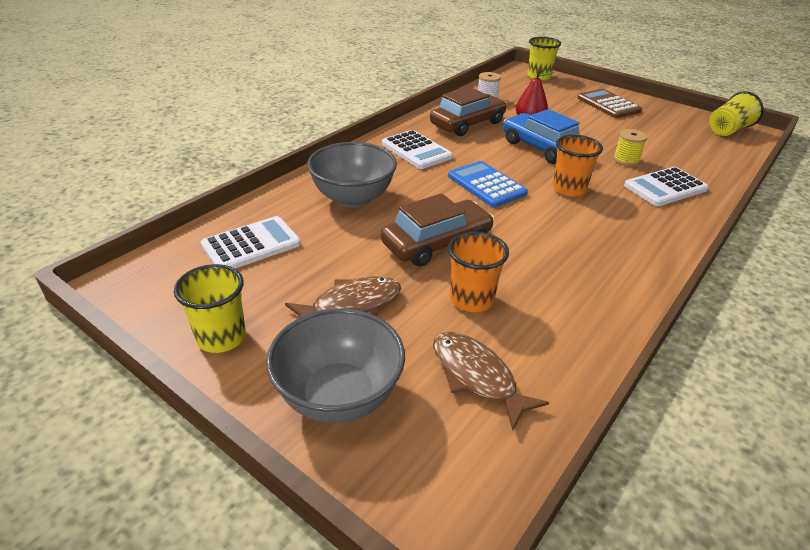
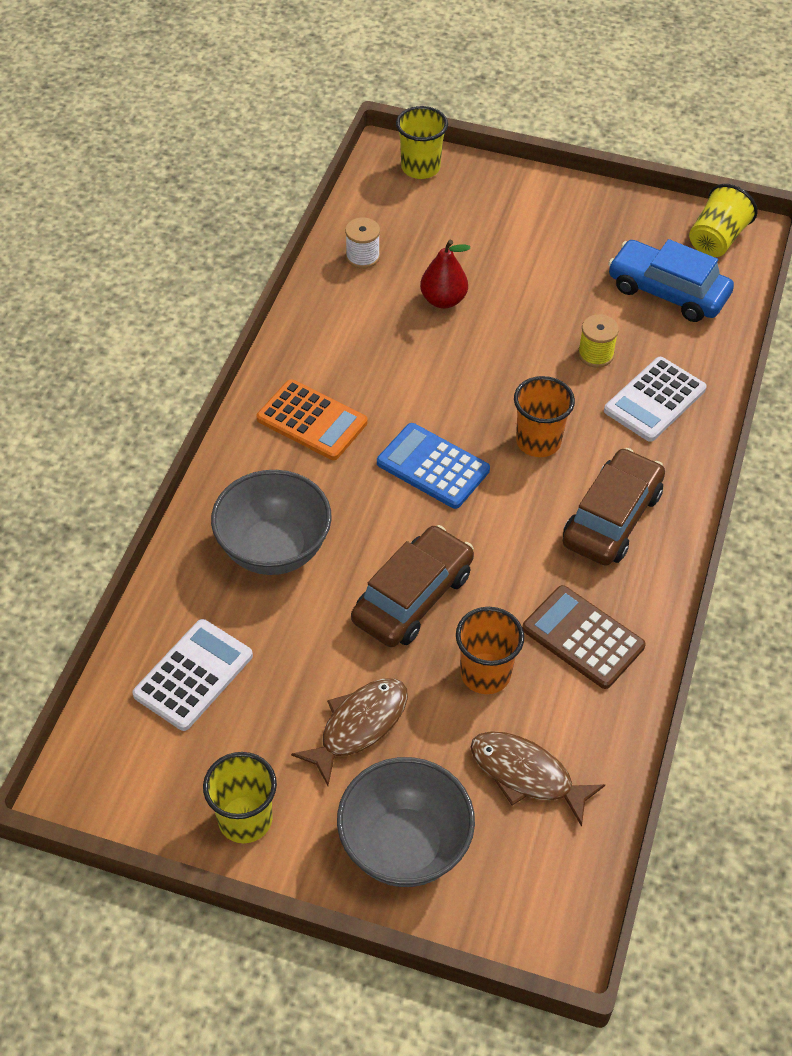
camera: 20 degrees left, 15 degrees up
(416, 150) = (312, 420): white calculator -> orange calculator
(467, 124) = (358, 333): brown car -> brown car (612, 518)
(541, 148) = (479, 361): blue car -> blue car (667, 291)
(608, 105) = (543, 220): brown calculator -> brown calculator (582, 638)

